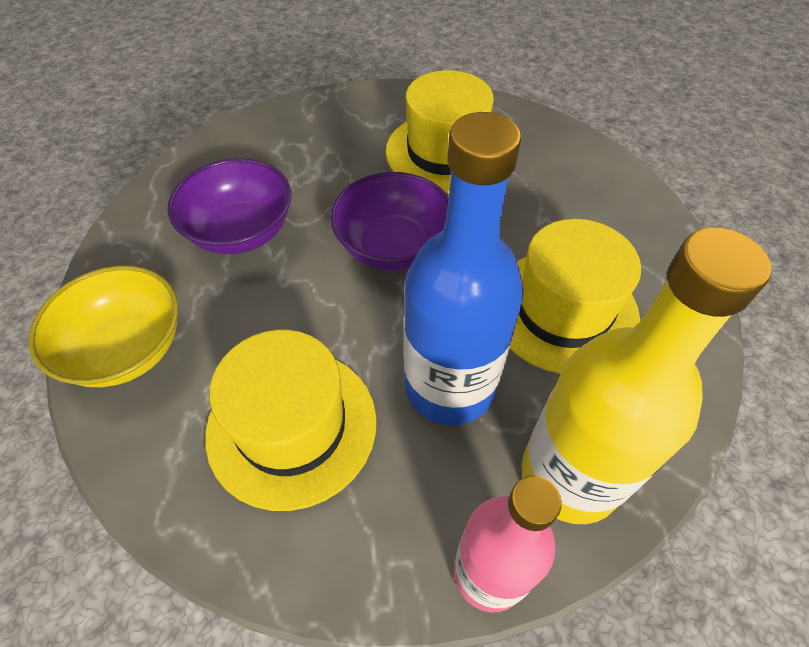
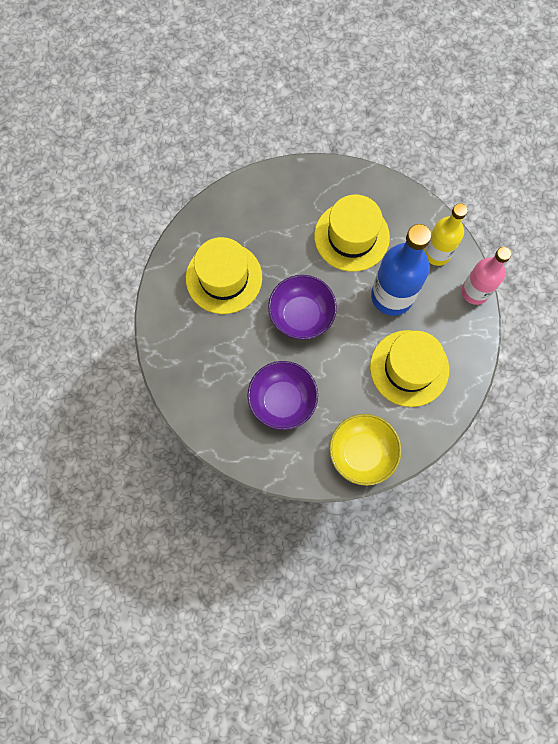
camera: 85 degrees left, 20 degrees up
(570, 475) = (437, 253): yellow bottle -> yellow bottle, size x0.67

